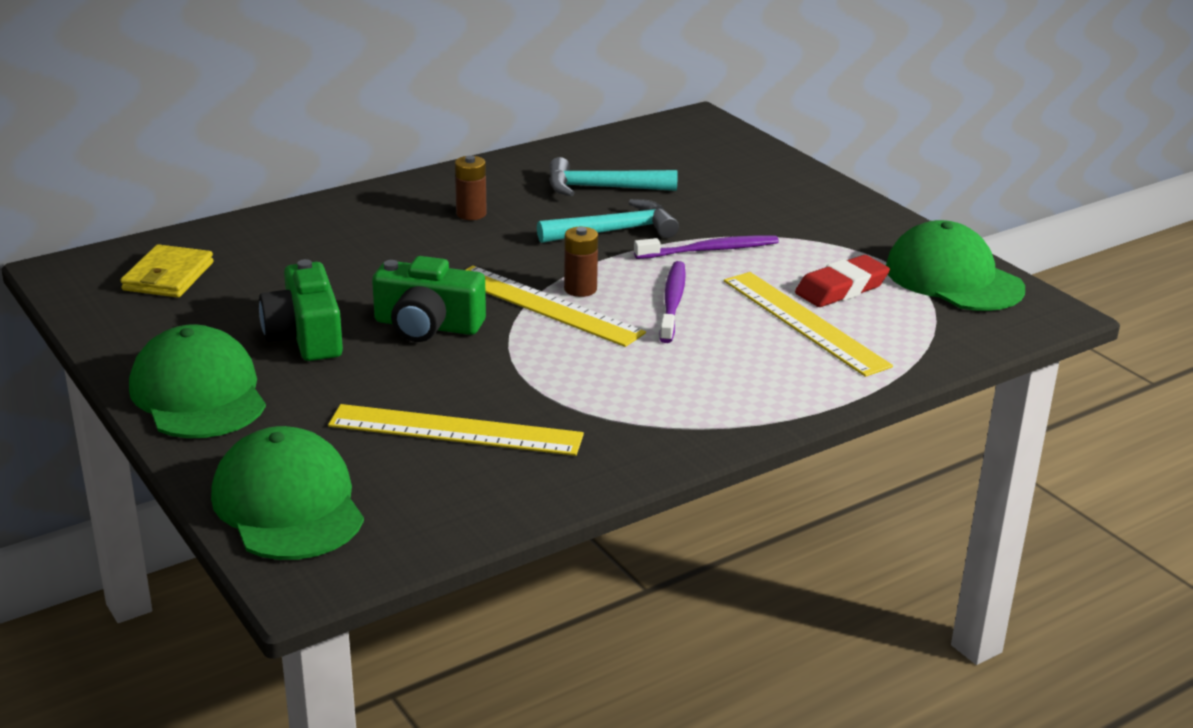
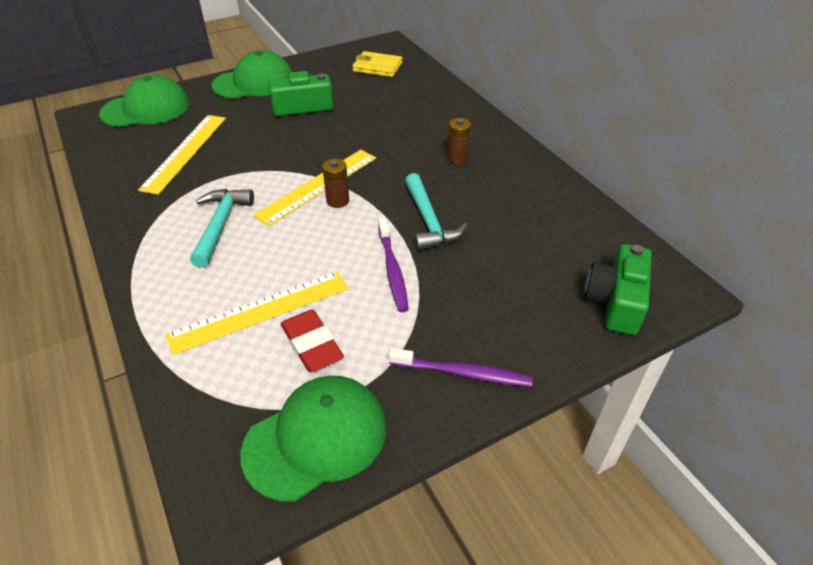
camera: 95 degrees right, 15 degrees up
(427, 326) = (303, 143): green camera -> green camera (615, 301)
(602, 188) = (508, 219): turquoise hammer -> turquoise hammer (220, 225)
(673, 302) = (310, 242): purple toothbrush -> purple toothbrush (463, 373)

